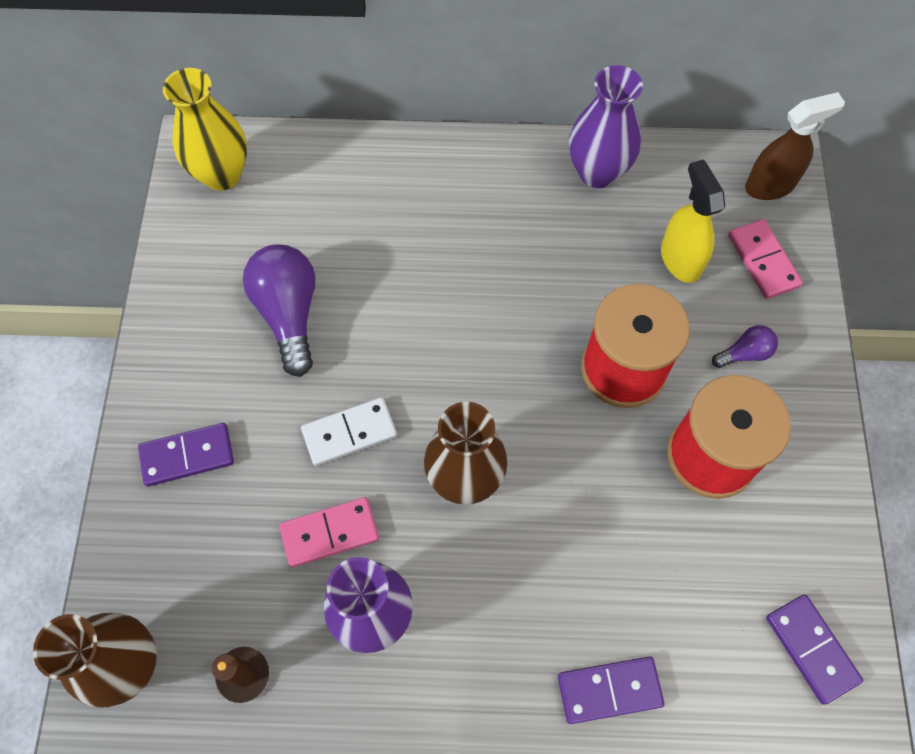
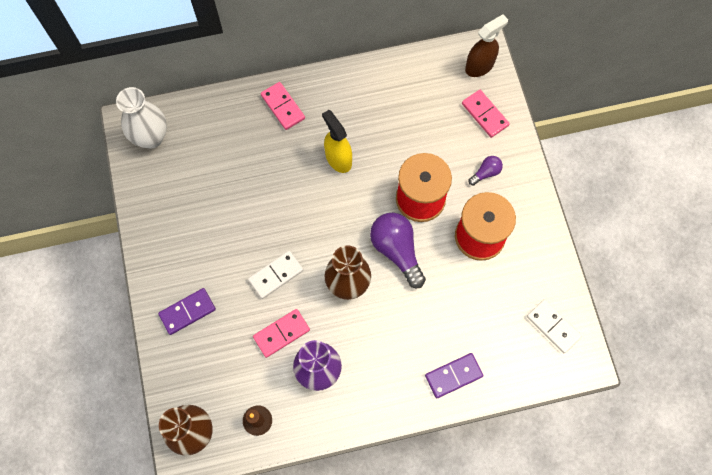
camera: 15 degrees left, 5 degrees up
(222, 174) = (151, 137): yellow vase -> white vase
(289, 314) = (219, 214): purple light bulb -> purple light bulb (396, 250)
(438, 176) = (283, 107): none -> pink domino
(597, 172) = (377, 82): purple vase -> none
(680, 259) = (437, 125): yellow spray bottle -> yellow spray bottle (338, 158)
(811, 649) = (553, 326): purple domino -> white domino

